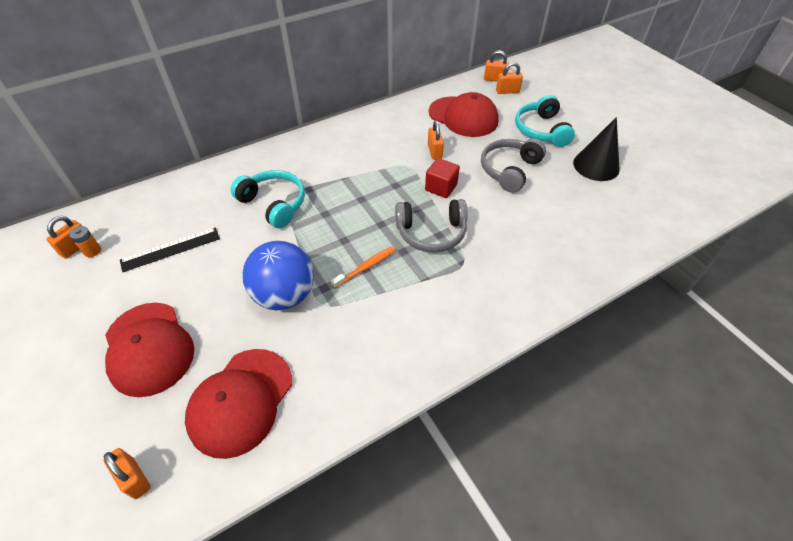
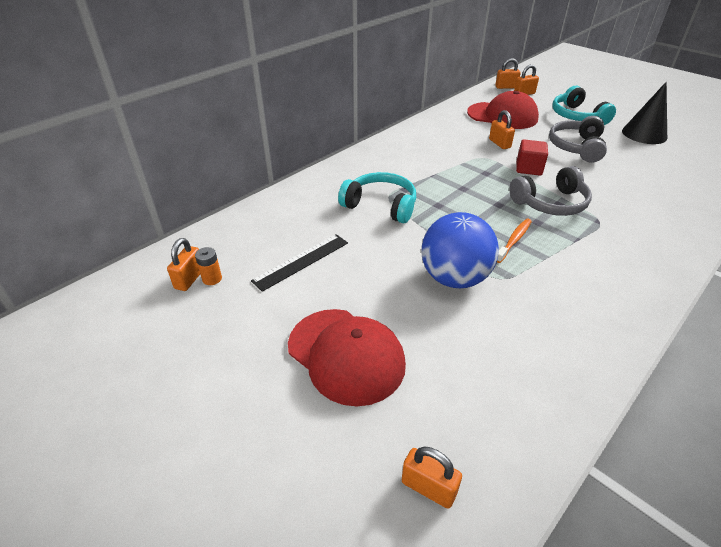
camera: 15 degrees left, 10 degrees down
(241, 401) = (487, 381): red cap -> none

